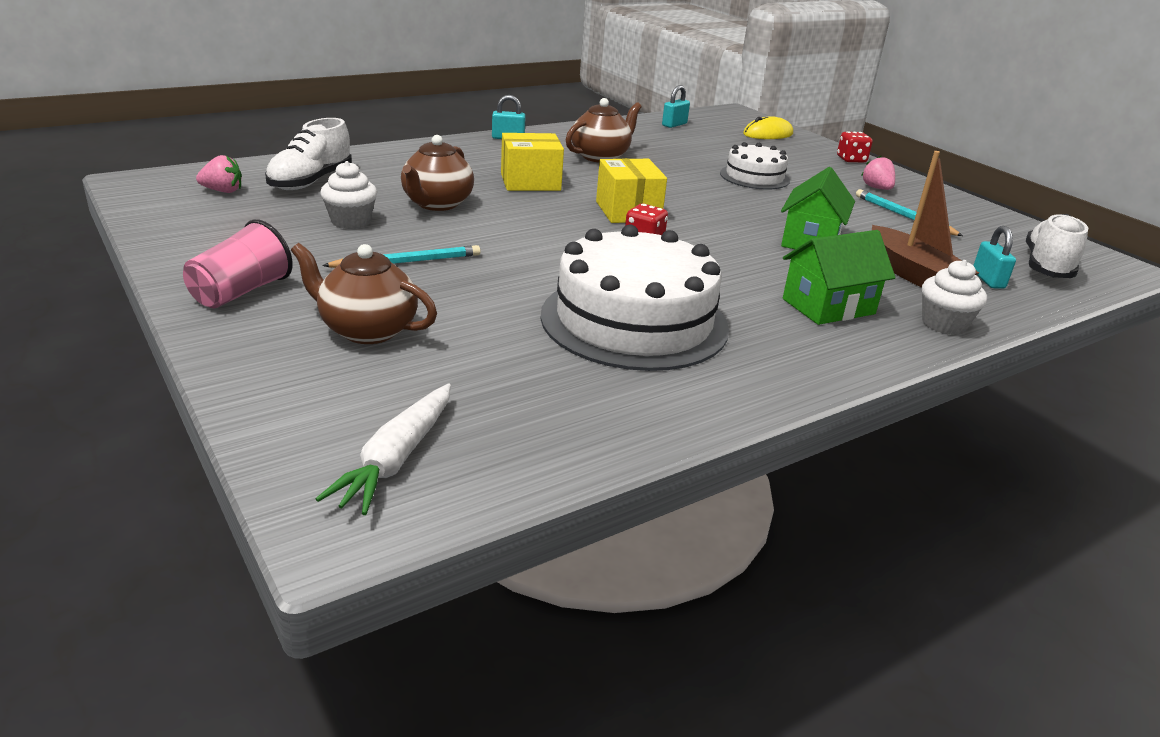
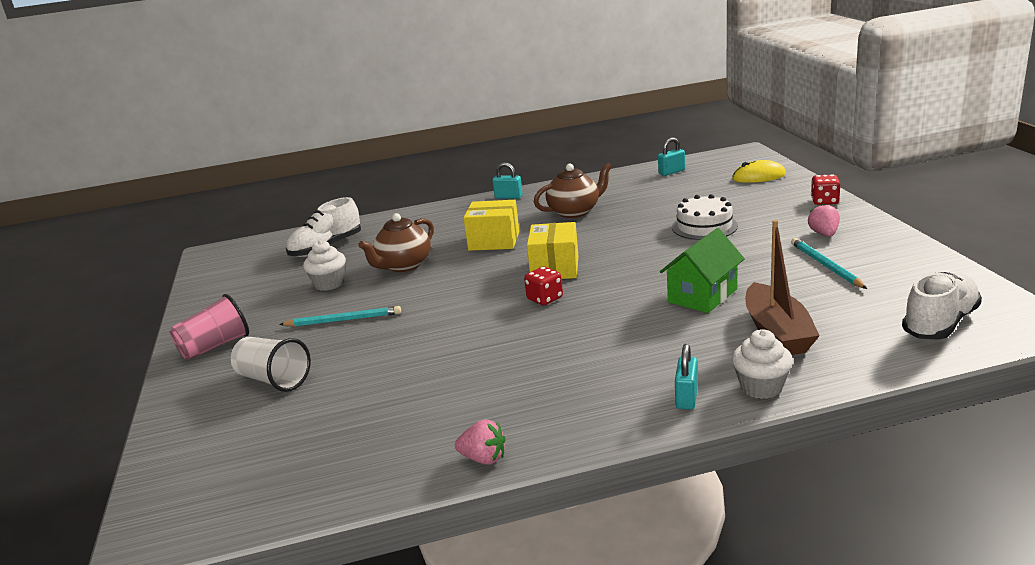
camera: 25 degrees right, 5 degrees down
(223, 191) = (261, 259): pink strawberry -> pink strawberry (483, 458)
(367, 330) = (274, 380): brown teapot -> white cup
(396, 459) = (219, 486): white carrot -> none
(634, 321) = (476, 377): white cake -> none
(828, 306) = (660, 366): green house -> none
(988, 280) = (855, 339): turquoise padlock -> turquoise padlock (686, 397)

